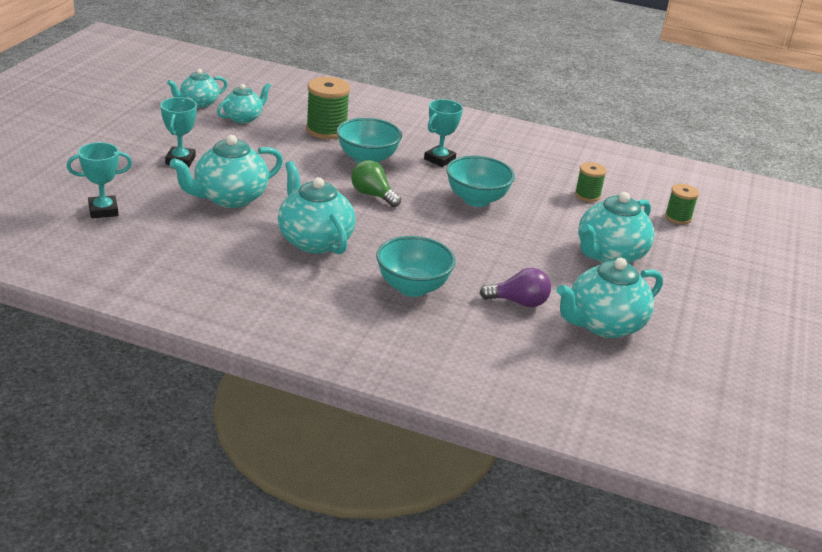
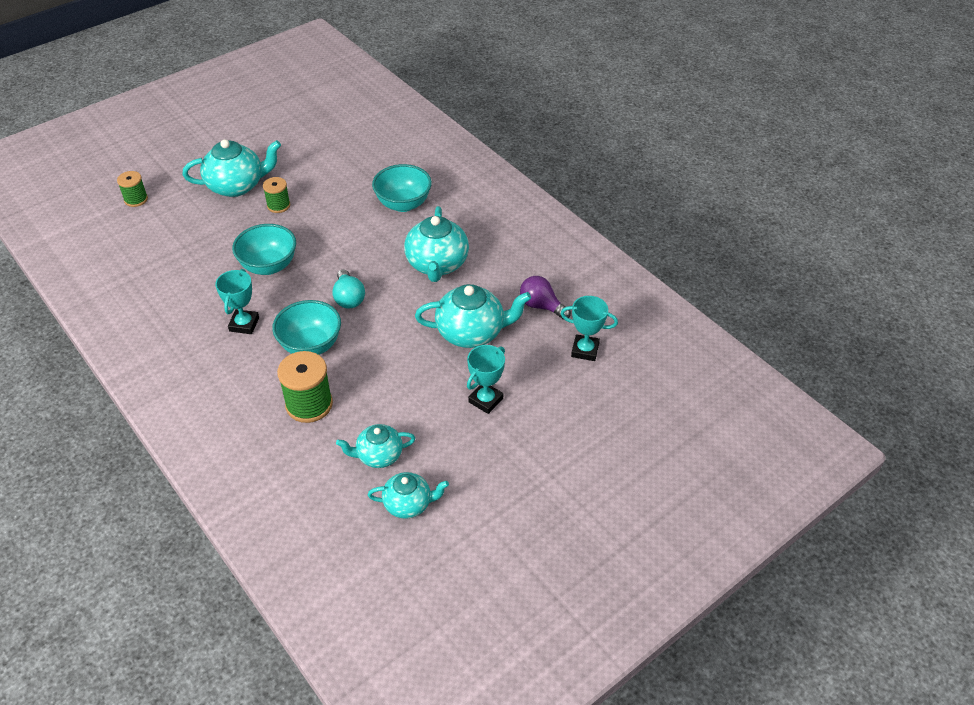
camera: 145 degrees left, 15 degrees up
(373, 195) = (348, 298): green light bulb -> turquoise light bulb
(439, 159) = (244, 324): turquoise trophy -> turquoise trophy turned 60 degrees counterclockwise
(519, 302) = (345, 173): purple light bulb -> purple light bulb (541, 306)
(587, 195) = (172, 242): green spool -> green spool (278, 205)
(603, 324) = (311, 143): turquoise teapot -> none

